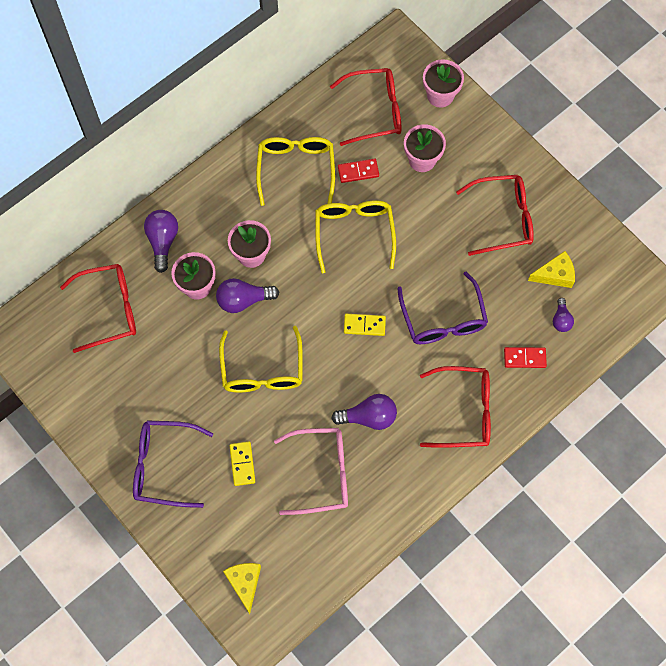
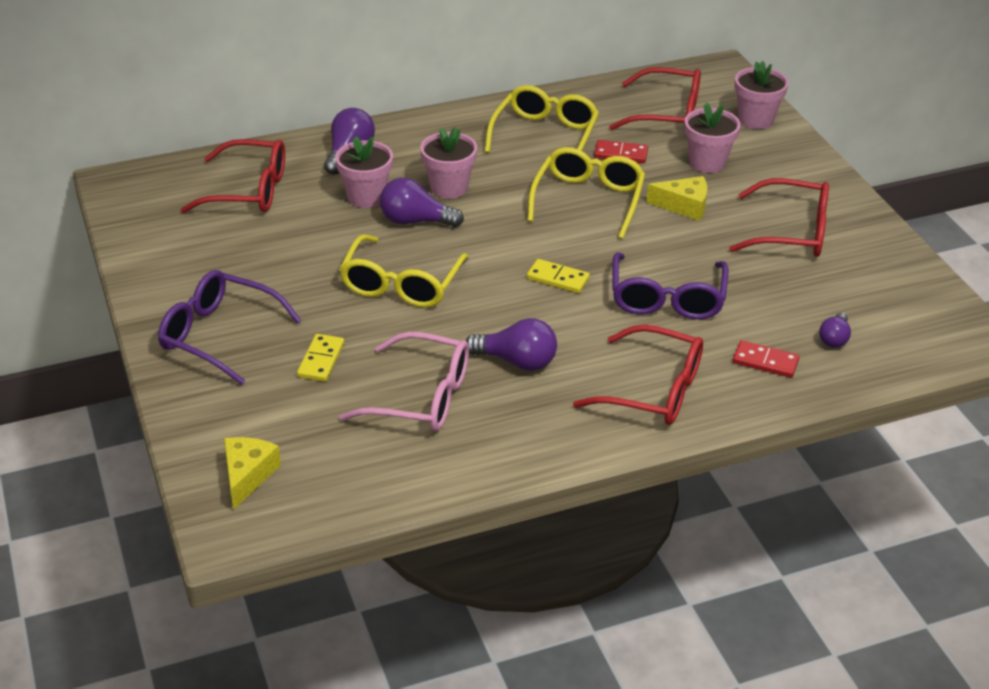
camera: 20 degrees right, 30 degrees down
(555, 275) = (843, 296): yellow cheese -> yellow cheese (684, 206)

